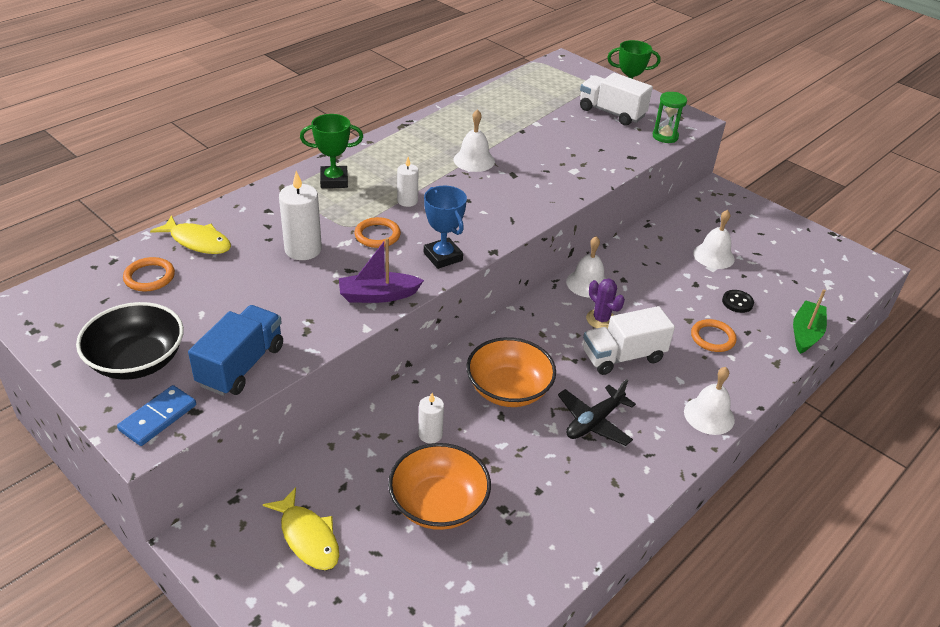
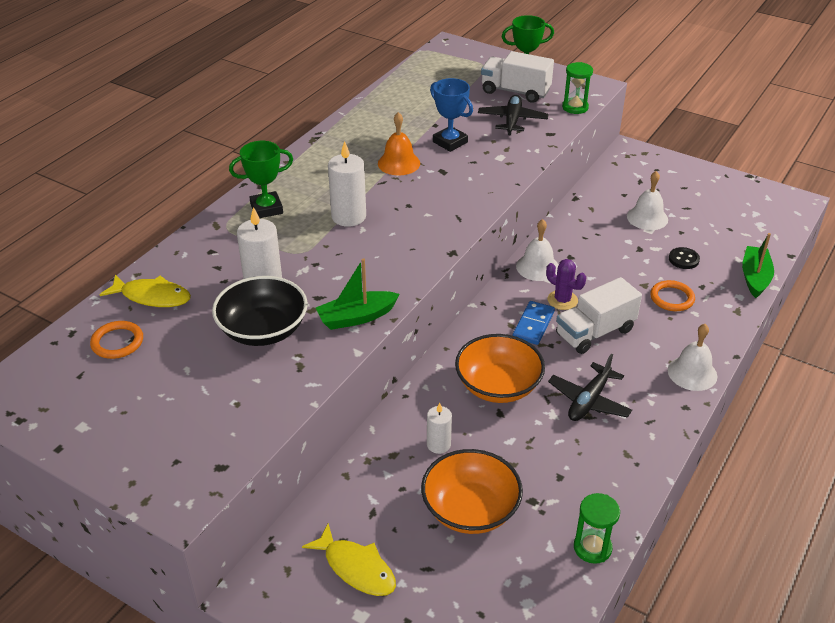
camera: 10 degrees left, 0 degrees up
(137, 361) = (141, 429): black bowl -> black bowl (263, 330)
(158, 417) = (186, 481): blue domino -> blue domino (533, 325)
(241, 365) = (249, 413): blue truck -> none
(377, 235) = (332, 257): orange ring -> none
(378, 295) = (356, 317): purple boat -> green boat
(407, 201) = (348, 216): white candle -> white candle, size x1.65
(443, 257) = (405, 267): blue trophy -> blue trophy (450, 142)
(474, 160) = (399, 163): white bell -> orange bell
(547, 569) = (592, 547): none -> green hourglass
(598, 139) = (512, 120): none -> black plane

